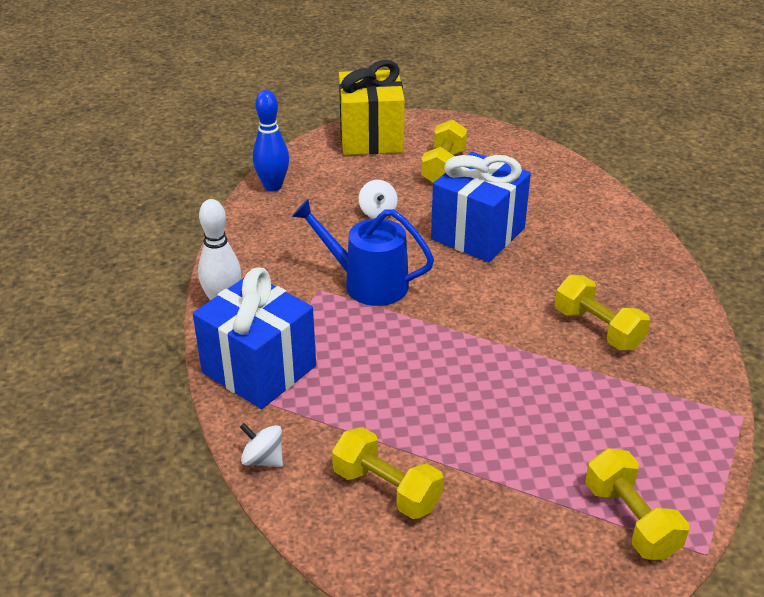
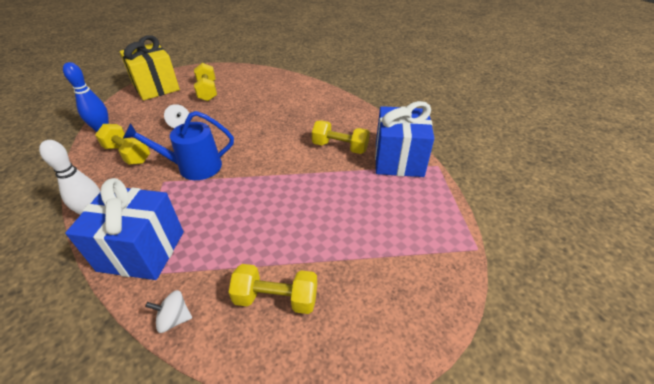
camera: 30 degrees left, 5 degrees up
(478, 233) = (246, 119): blue gift -> blue gift (398, 160)
(630, 520) = (428, 248): yellow dumbbell -> yellow dumbbell (128, 154)

